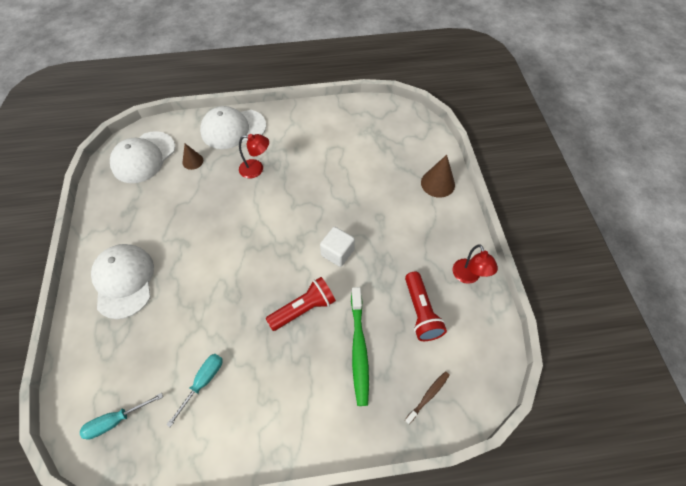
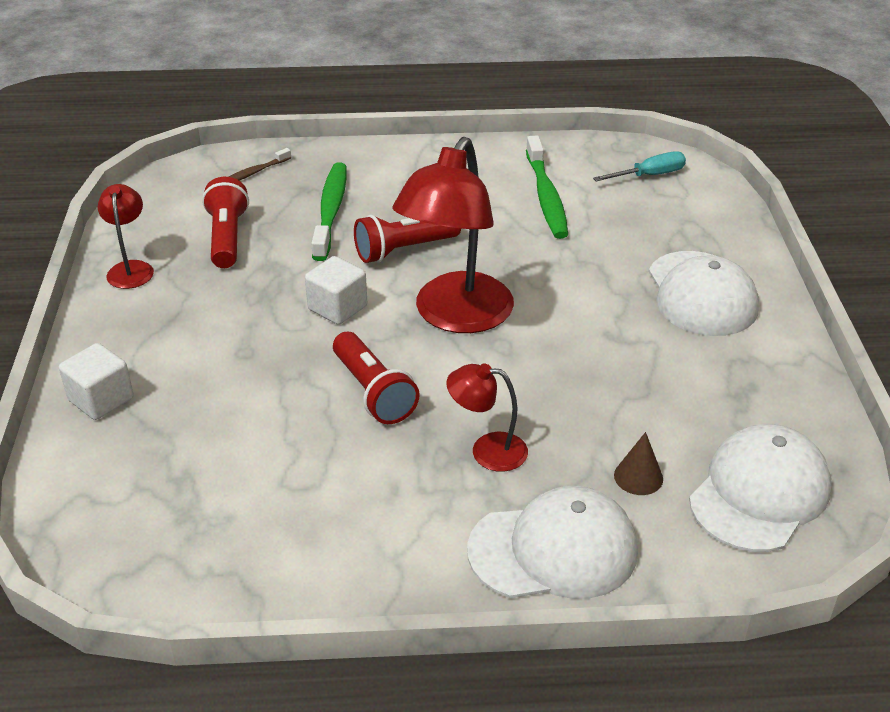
camera: 175 degrees left, 20 degrees down
(203, 382) = (546, 196): turquoise screwdriver -> green toothbrush
(270, 251) = (455, 316): none -> red lamp
(310, 197) = (373, 392): none -> red flashlight
(437, 183) = (101, 399): brown cone -> white cube

